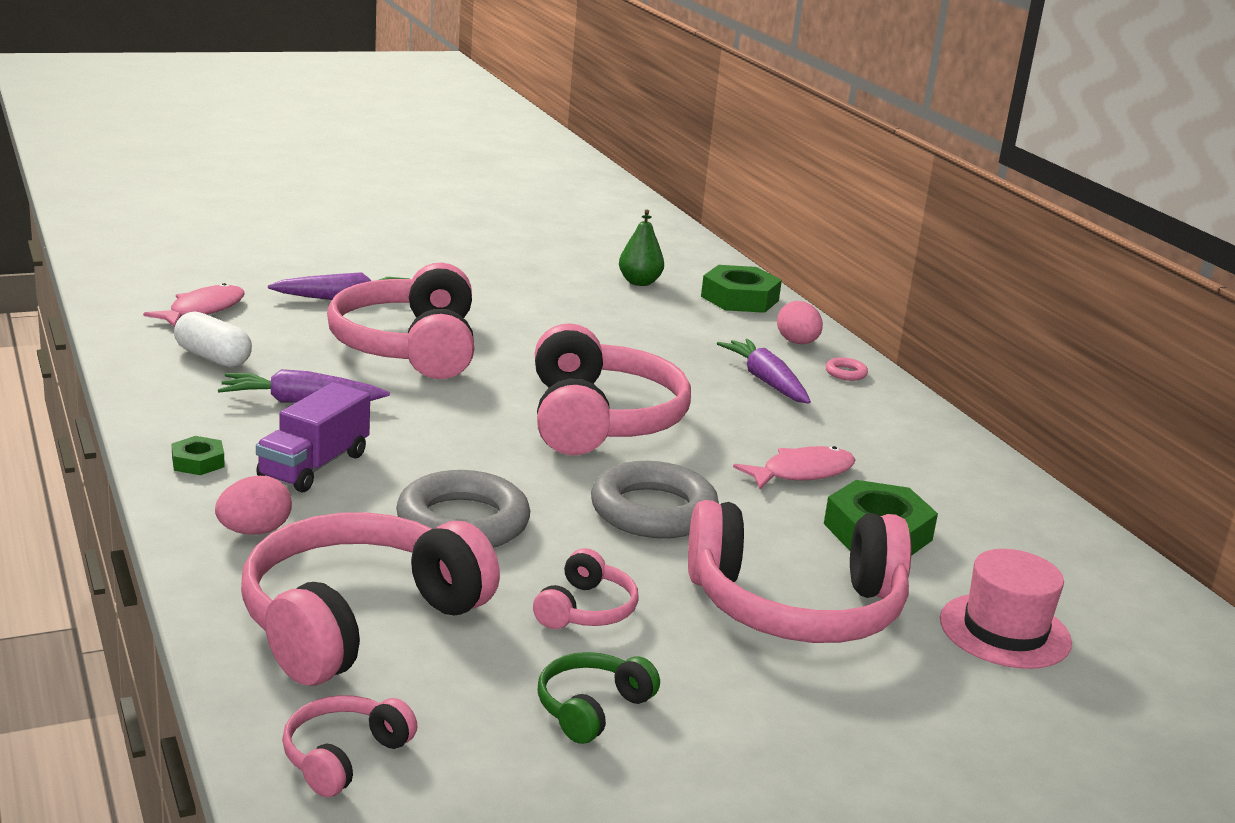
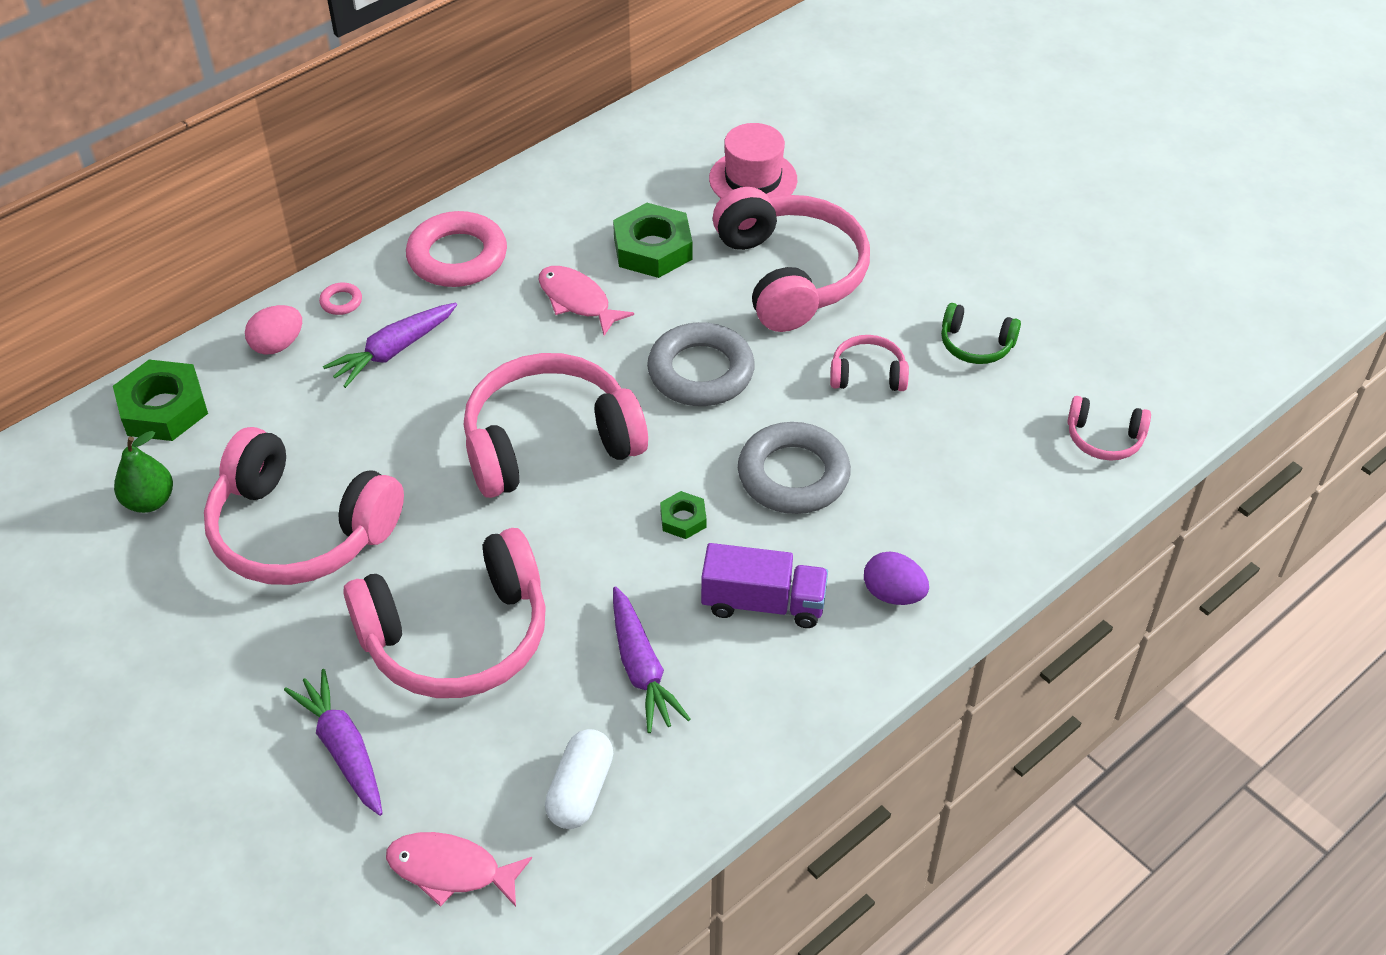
camera: 105 degrees left, 25 degrees up
(198, 462) = (809, 686): green nut -> green nut (683, 519)
(254, 531) = (893, 594): pink egg -> purple egg
(357, 620) = (965, 485): pink headphones -> pink headphones (300, 530)
(896, 430) = (457, 257): none -> pink ring

